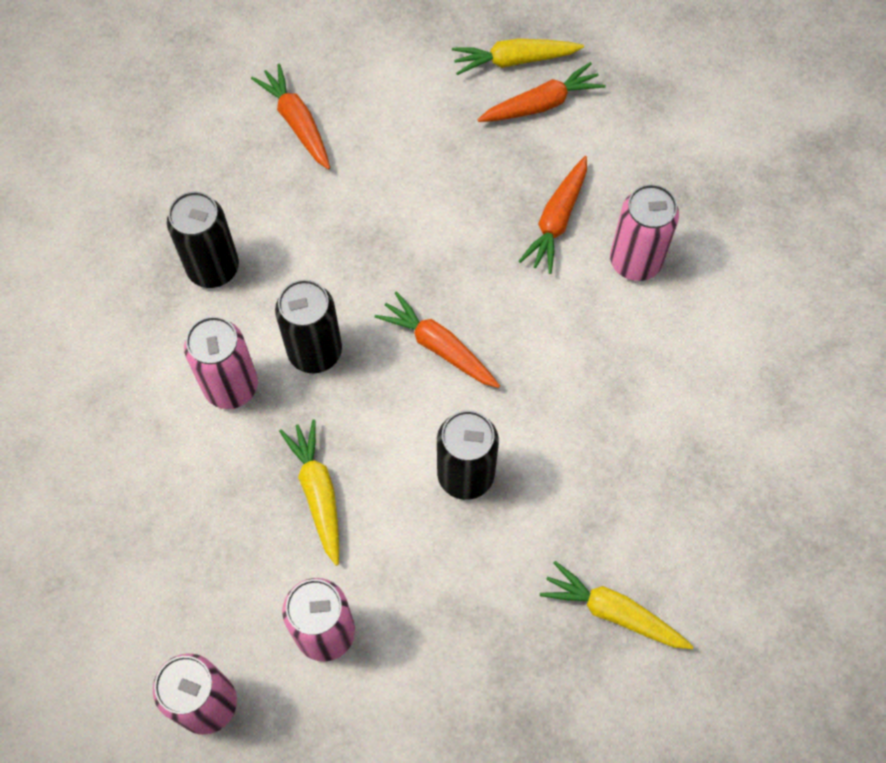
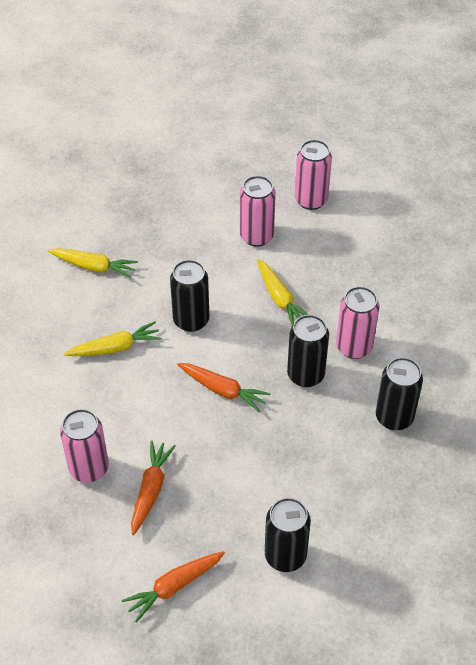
camera: 170 degrees right, 15 degrees down
(297, 122) = (371, 537): orange carrot -> none
(405, 118) = (285, 556): none -> black can
(514, 61) = (203, 625): yellow carrot -> yellow carrot (115, 347)

